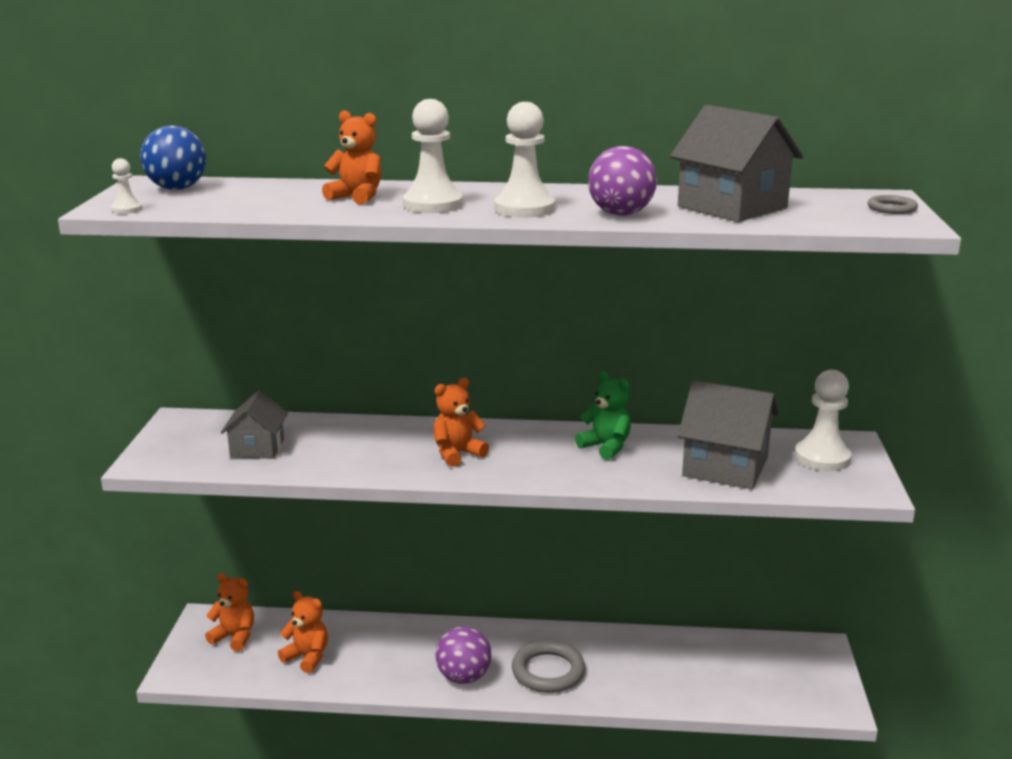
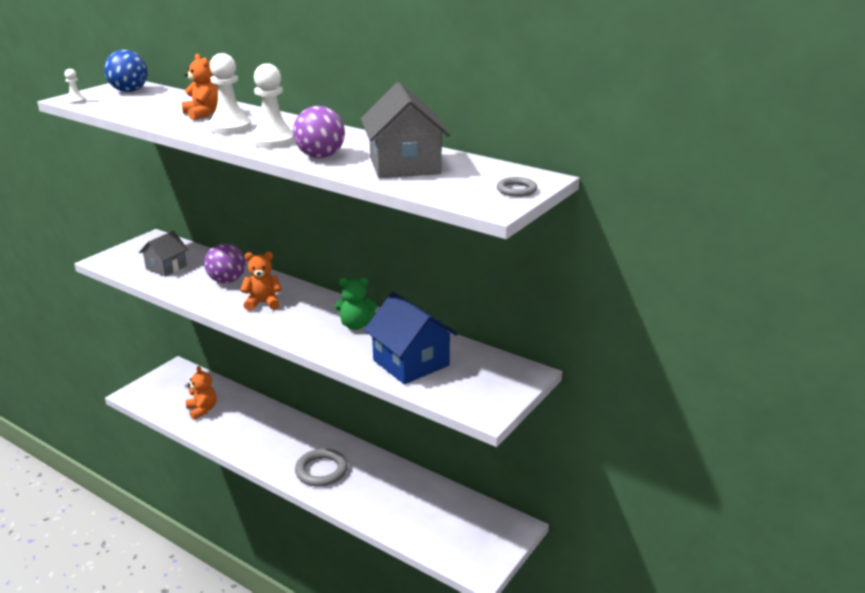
camera: 30 degrees right, 5 degrees up
(234, 637) = (179, 384): orange teddy bear -> none
(463, 677) = (270, 455): purple ball -> purple ball (227, 281)
(606, 447) = (356, 325): green teddy bear -> green teddy bear turned 105 degrees clockwise
(725, 467) = (411, 363): grey house -> blue house
(822, 458) = (488, 378): white pawn -> none

